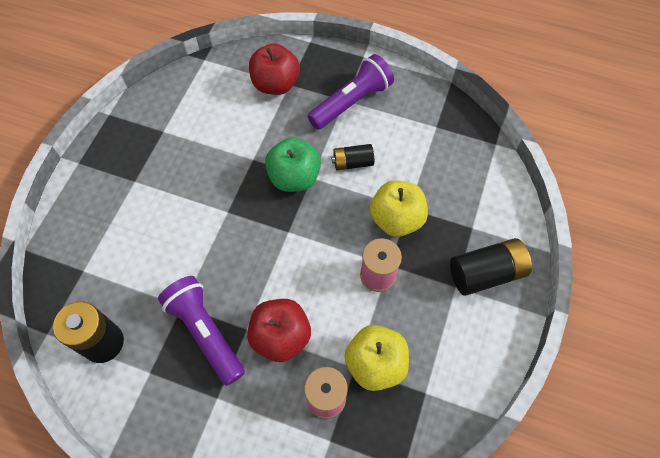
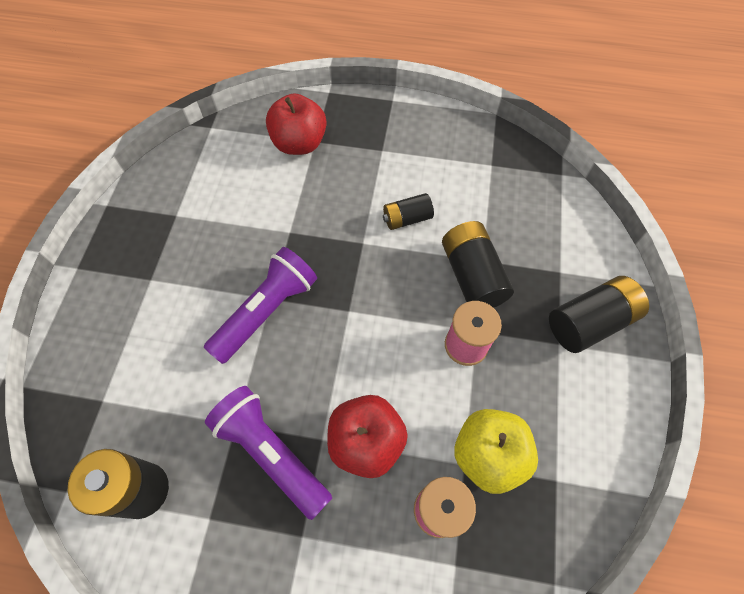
camera: 10 degrees left, 0 degrees up
(294, 177) = (342, 246): green apple -> none
(351, 102) = (390, 151): purple flashlight -> purple flashlight (266, 311)
(396, 219) = (472, 276): yellow apple -> black battery

